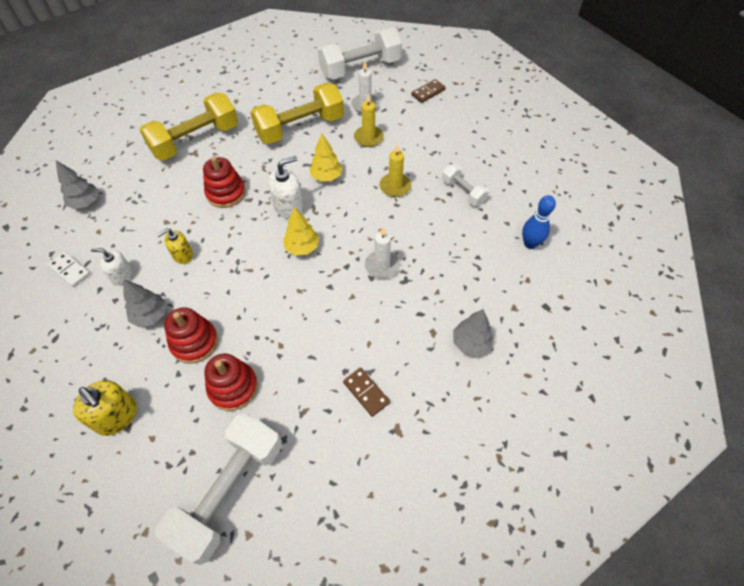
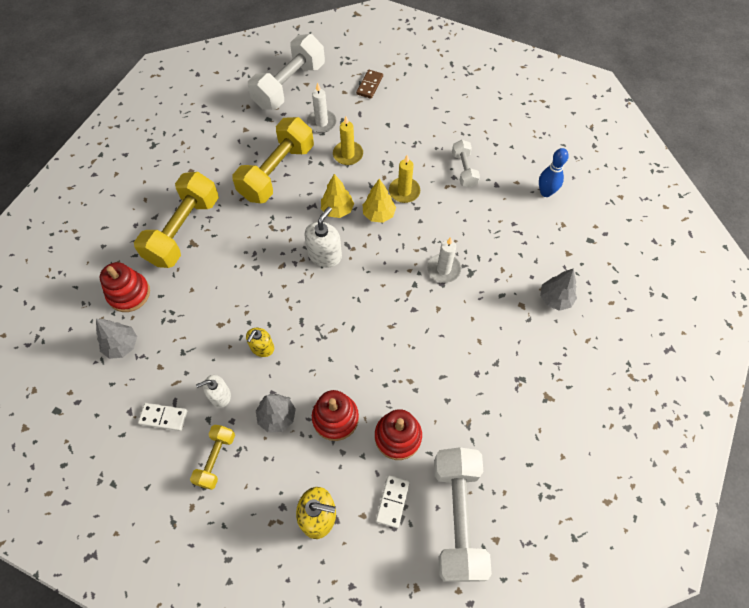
camera: 30 degrees left, 5 degrees up
(79, 323) = (216, 459): none -> yellow dumbbell
(185, 441) = (392, 501): none -> white domino
(226, 193) = (256, 269): red stacking toy -> red stacking toy (129, 293)
(302, 247) = (365, 286): yellow tree -> yellow tree (378, 214)
(366, 392) = (505, 381): brown domino -> none
(463, 192) = (464, 170): white dumbbell -> white dumbbell turned 60 degrees clockwise

